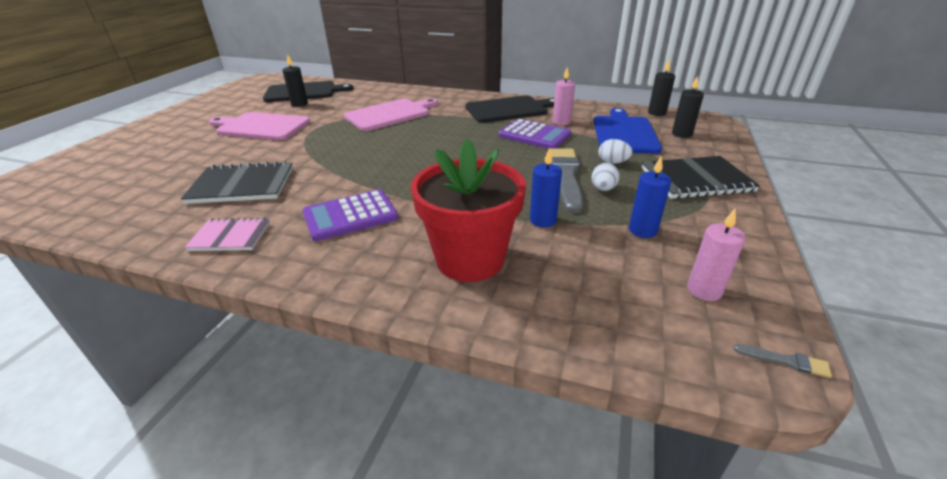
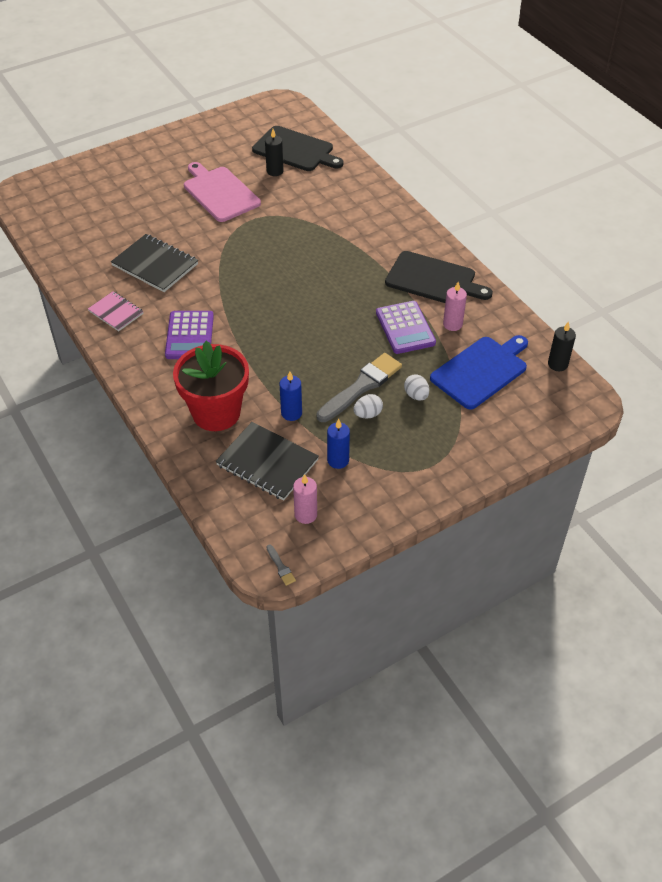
camera: 40 degrees right, 15 degrees up
(350, 216) = (190, 336): purple calculator -> purple calculator turned 105 degrees counterclockwise
(390, 114) = (328, 230): pink cutting board -> none
(681, 134) = (528, 402): black candle -> none
(696, 180) = (447, 450): black notebook -> black notebook (267, 462)

